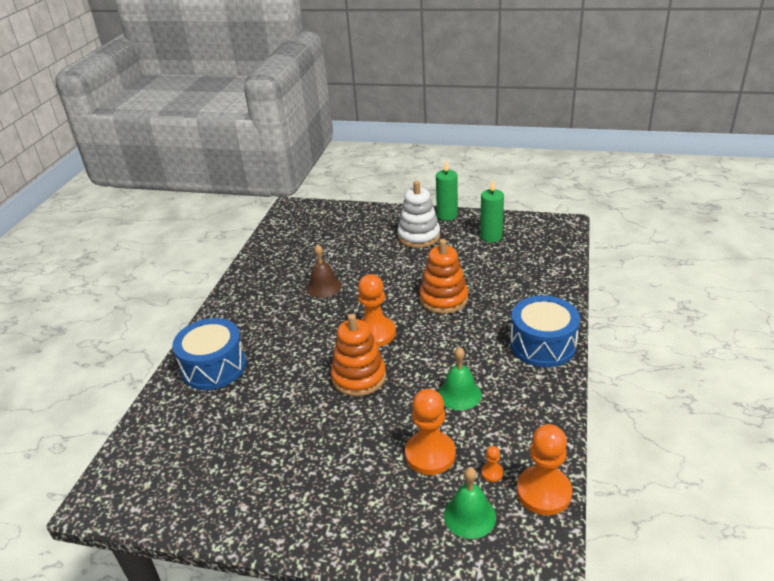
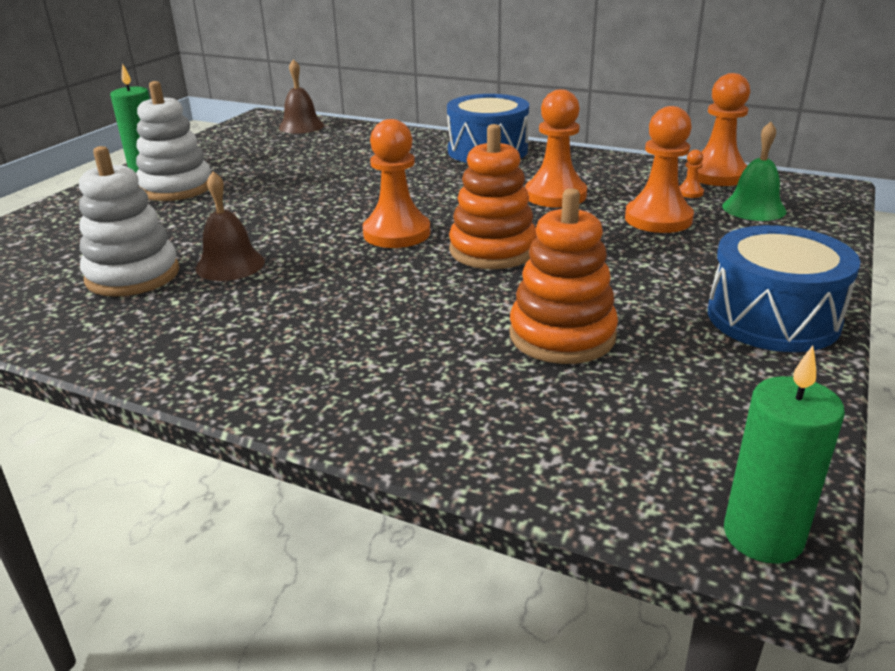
camera: 80 degrees left, 5 degrees down
(214, 367) = (388, 383): blue drum -> blue drum (773, 318)
(308, 262) = (133, 275): none -> white stacking toy
(443, 299) = (354, 187): orange stacking toy -> orange stacking toy (562, 336)
(459, 394) = (555, 195): green bell -> orange pawn
(491, 237) = (240, 150): green candle -> green candle (763, 536)
(552, 245) = (301, 126): none -> brown bell

